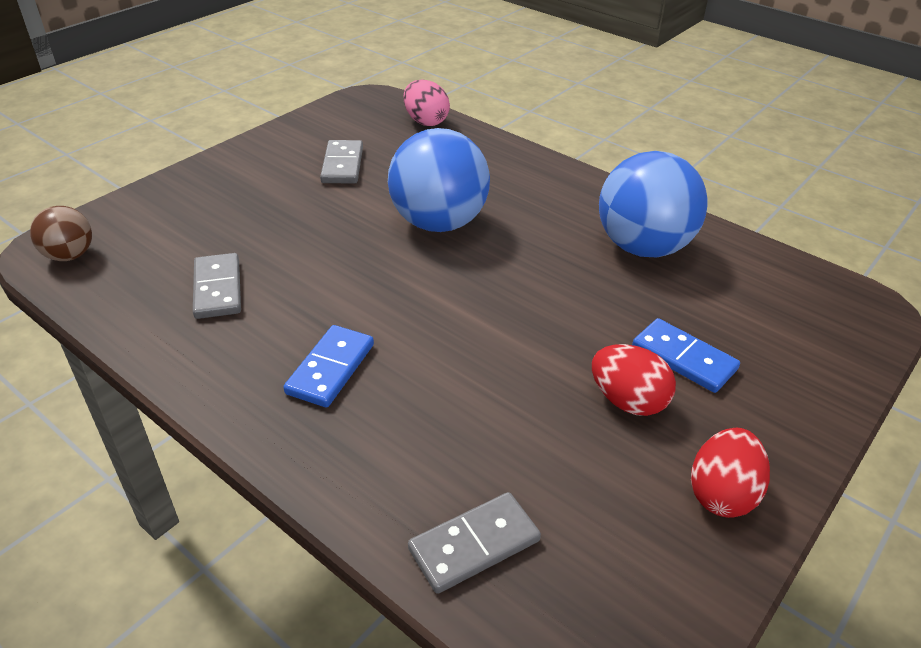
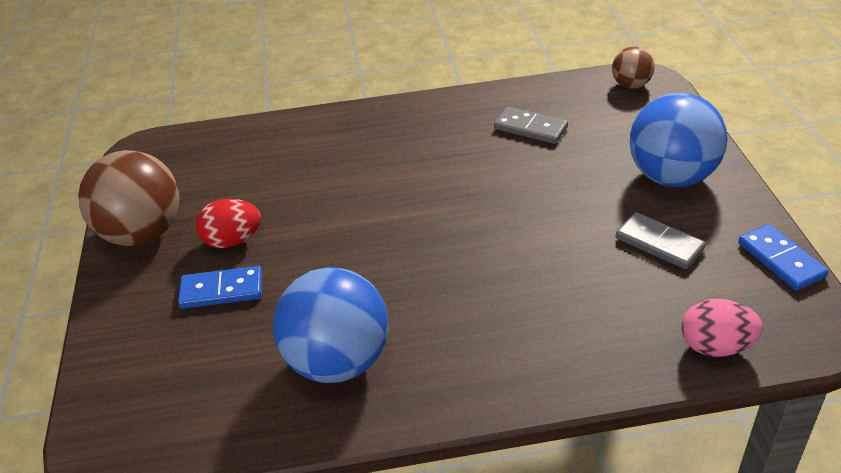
camera: 135 degrees right, 0 degrees up
(331, 369) = (404, 144): blue domino -> blue domino (780, 260)
(438, 223) = (505, 257): blue ball -> blue ball (671, 177)
(474, 545) = (241, 142): grey domino -> none
(722, 493) = (142, 234): red egg -> brown ball

